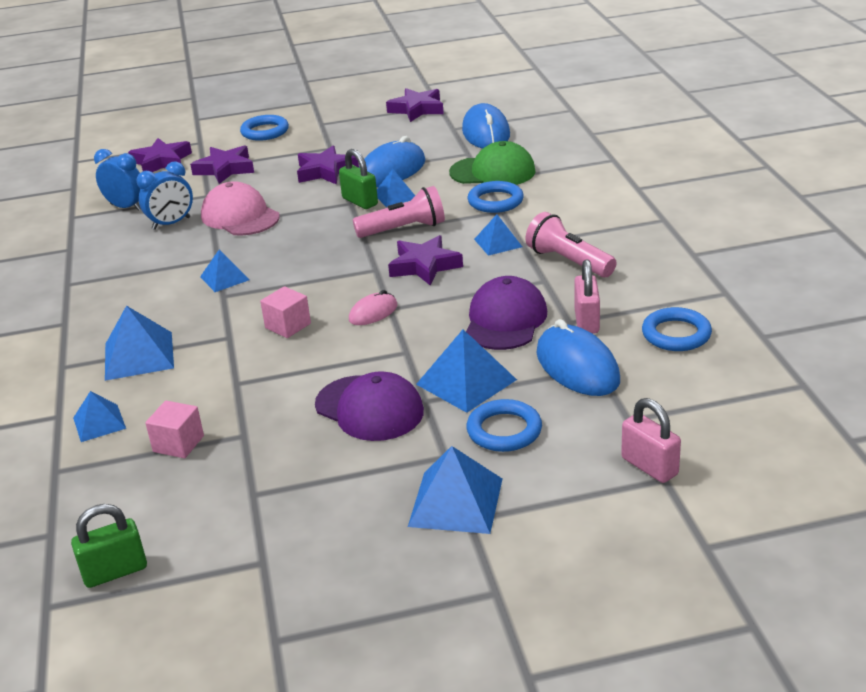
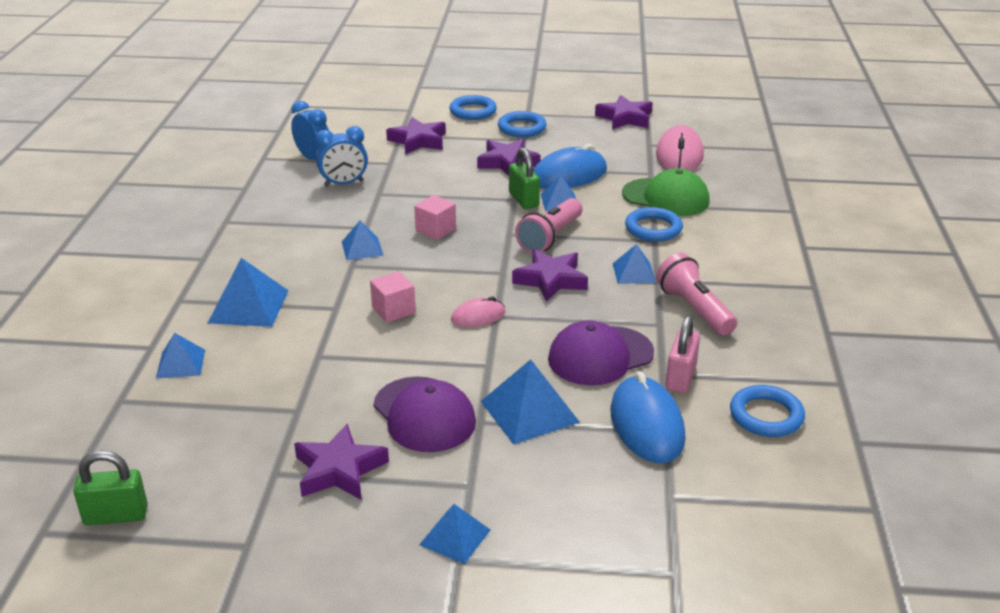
camera: 15 degrees right, 0 degrees up
(162, 162) = (367, 122): purple star -> purple star (339, 470)
(178, 444) = (236, 403): pink cube -> pink cube (435, 230)
(240, 216) = (407, 190): pink cap -> none
(403, 229) = (550, 237): pink flashlight -> pink flashlight turned 120 degrees clockwise
(455, 502) = (455, 537): blue pyramid -> blue pyramid, size x0.62
(486, 133) = (679, 156): blue mouse -> pink mouse
(504, 430) = (540, 474): blue ring -> blue ring (522, 128)
(505, 320) = (600, 356): purple cap -> purple cap turned 150 degrees counterclockwise
(649, 466) = (666, 555): pink padlock -> none

